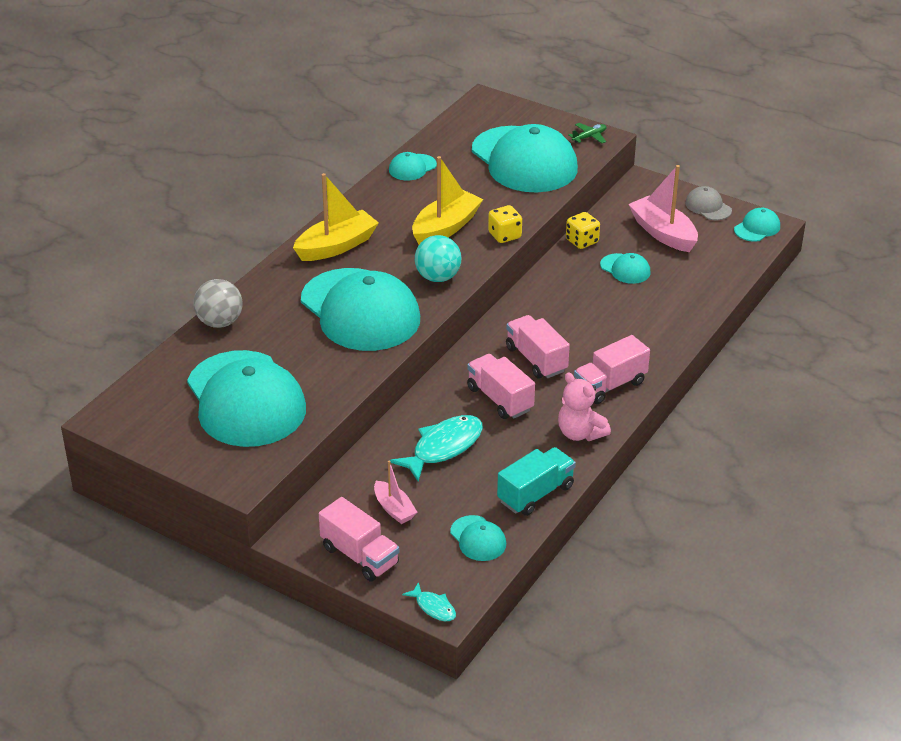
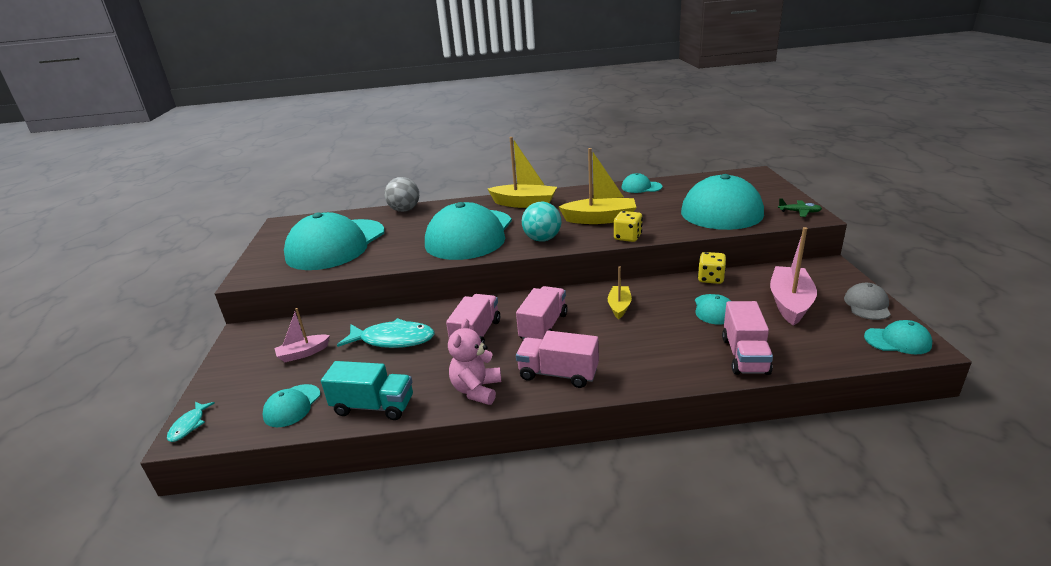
camera: 55 degrees right, 10 degrees down
(359, 556) = (238, 365): pink truck -> pink truck (744, 355)
(394, 509) = (303, 353): pink boat -> pink boat turned 45 degrees clockwise
(559, 307) = (619, 306): none -> yellow boat

